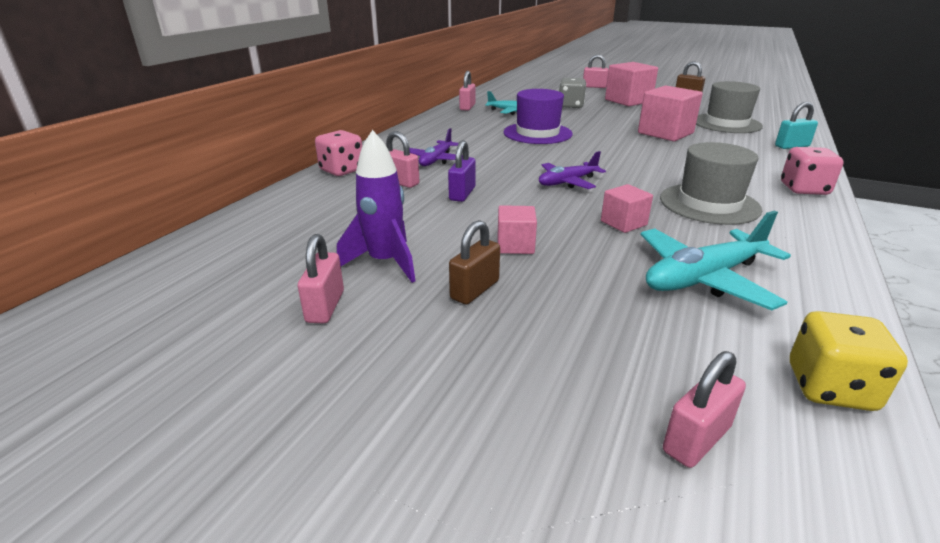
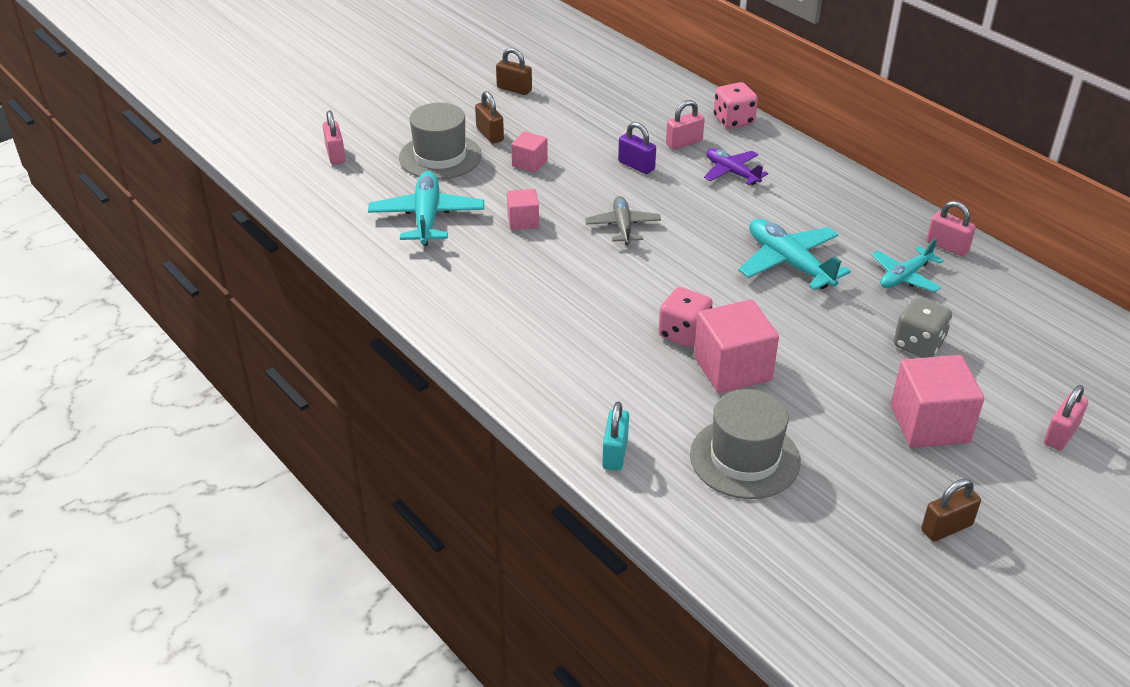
camera: 115 degrees right, 10 degrees up
(325, 306) = (514, 89): pink padlock -> brown padlock
(385, 262) = (547, 113): purple rocket -> none
(537, 133) = (789, 263): purple hat -> turquoise plane
(567, 182) = (622, 226): purple plane -> grey plane
(709, 204) = (519, 282): grey hat -> grey hat (440, 156)
(804, 189) = (500, 362): pink dice -> pink dice (684, 334)
(830, 387) = (319, 204): yellow dice -> none

